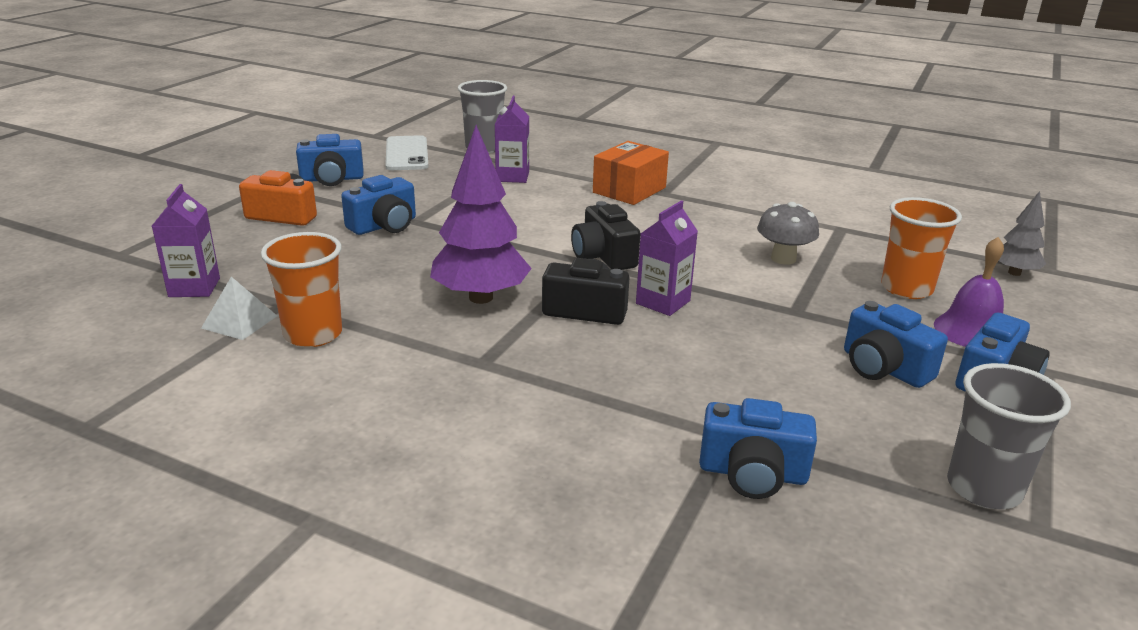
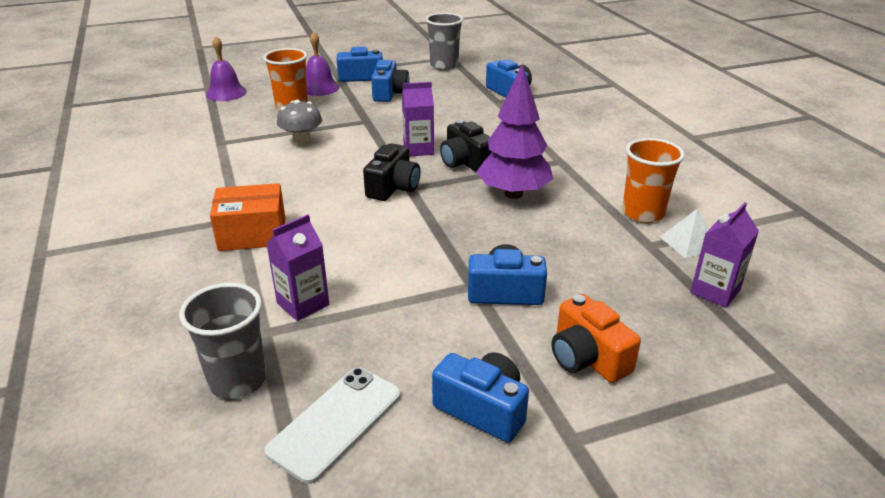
camera: 135 degrees left, 5 degrees up
(1014, 273) = (226, 93): grey tree -> purple bell

